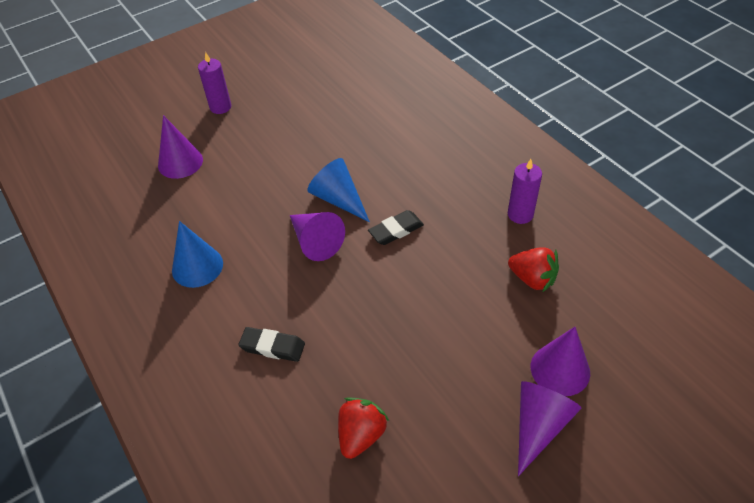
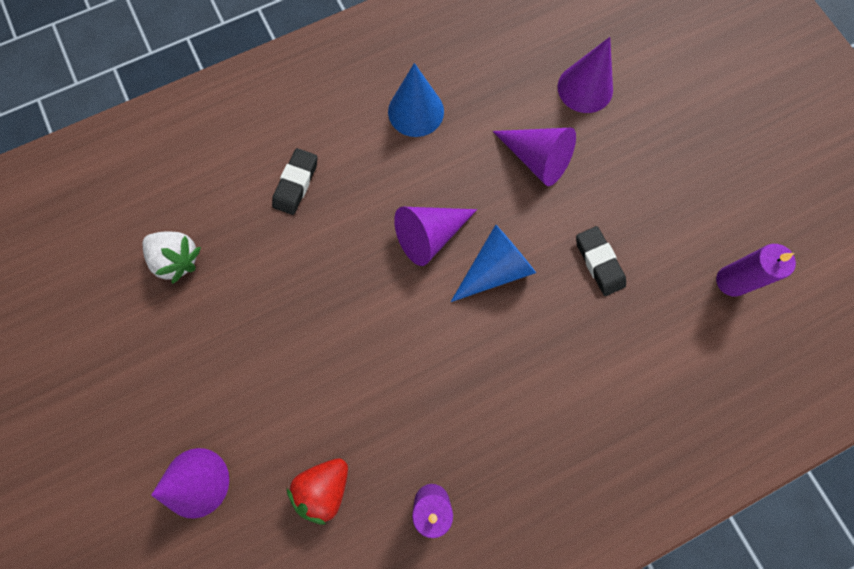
camera: 95 degrees right, 25 degrees up
(220, 107) = (689, 132): purple candle -> purple candle (731, 281)
(361, 435) = (178, 259): red strawberry -> white strawberry
(396, 230) = (431, 332): black eraser -> black eraser (599, 262)
(538, 426) = (139, 438): purple cone -> purple cone (536, 159)

